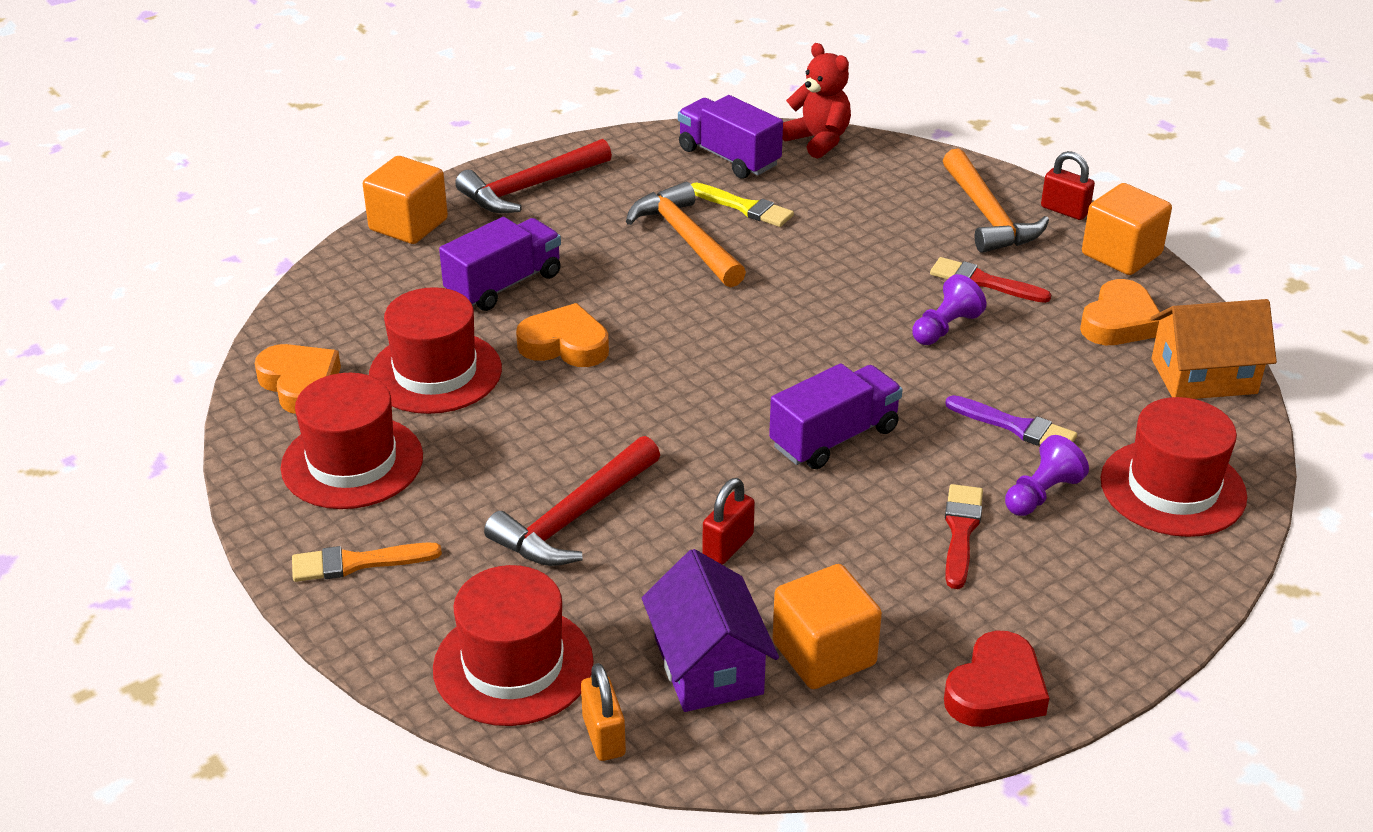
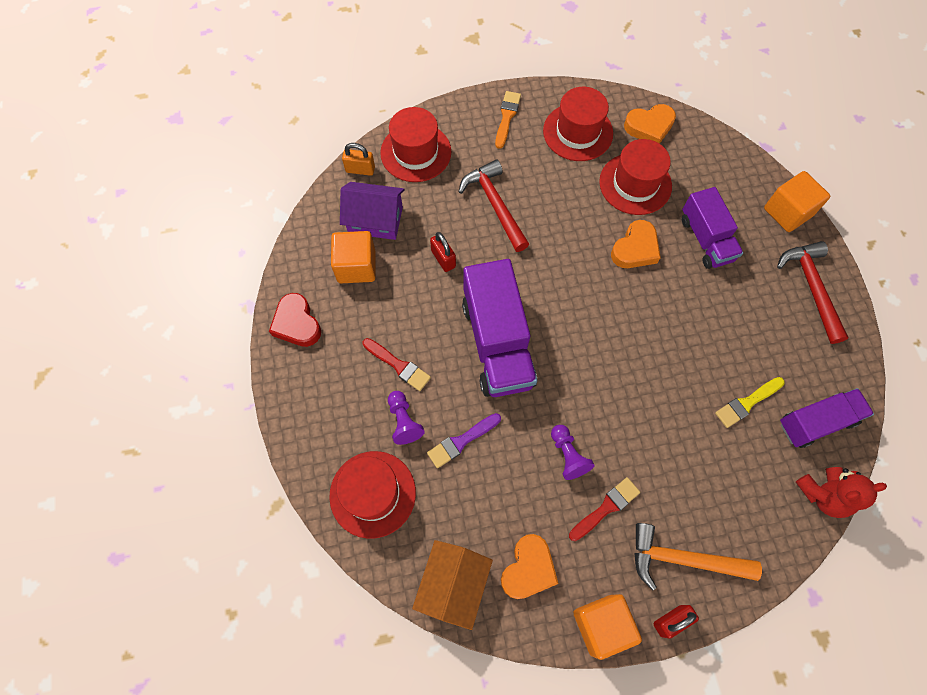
camera: 115 degrees right, 30 degrees up
(686, 239) = (721, 352): orange hammer -> none
(834, 438) = (497, 343): purple truck -> purple truck, size x1.59
(1119, 322) = (528, 569): orange heart -> orange heart turned 120 degrees counterclockwise

